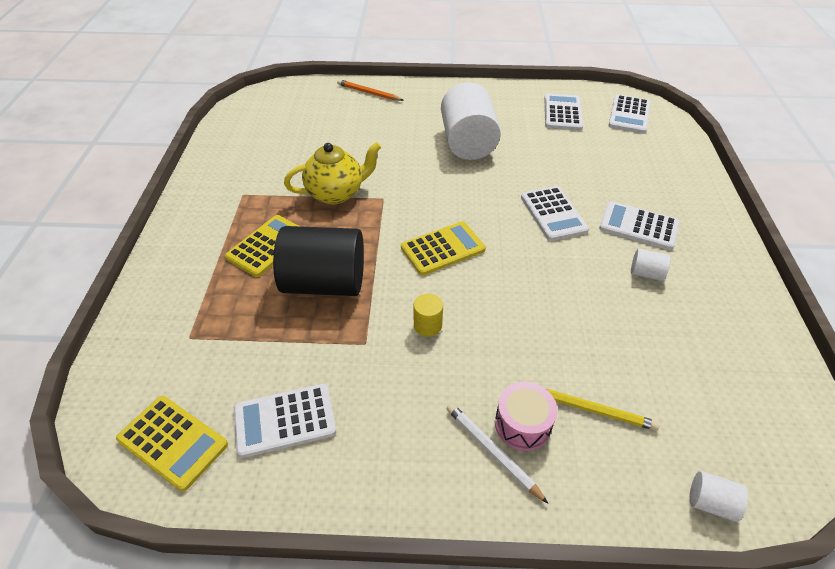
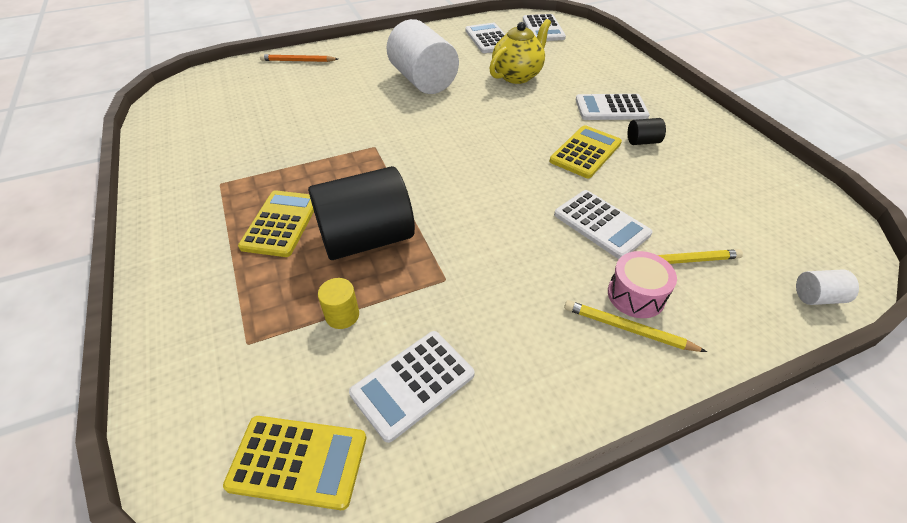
camera: 25 degrees left, 0 degrees up
(336, 193) = (323, 155): yellow teapot -> yellow teapot (517, 76)
(427, 325) = (494, 242): yellow cylinder -> yellow cylinder (342, 315)
(442, 248) = (462, 173): yellow calculator -> yellow calculator (585, 152)
(492, 451) = (628, 329): white pencil -> yellow pencil
(553, 214) = (537, 117): white calculator -> white calculator (601, 224)
(646, 273) = (642, 141): white cylinder -> black cylinder

